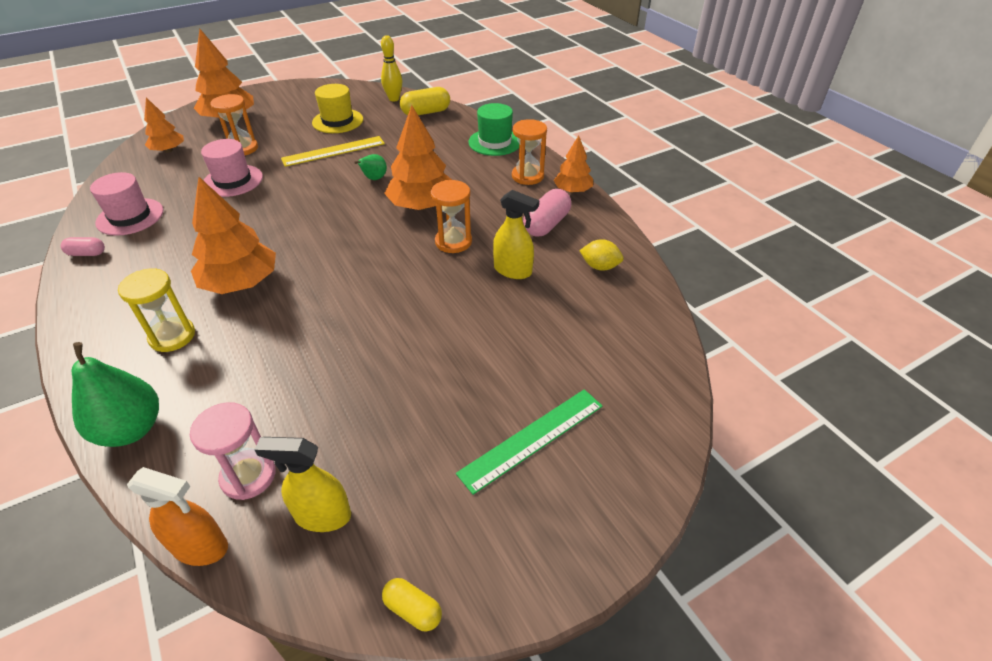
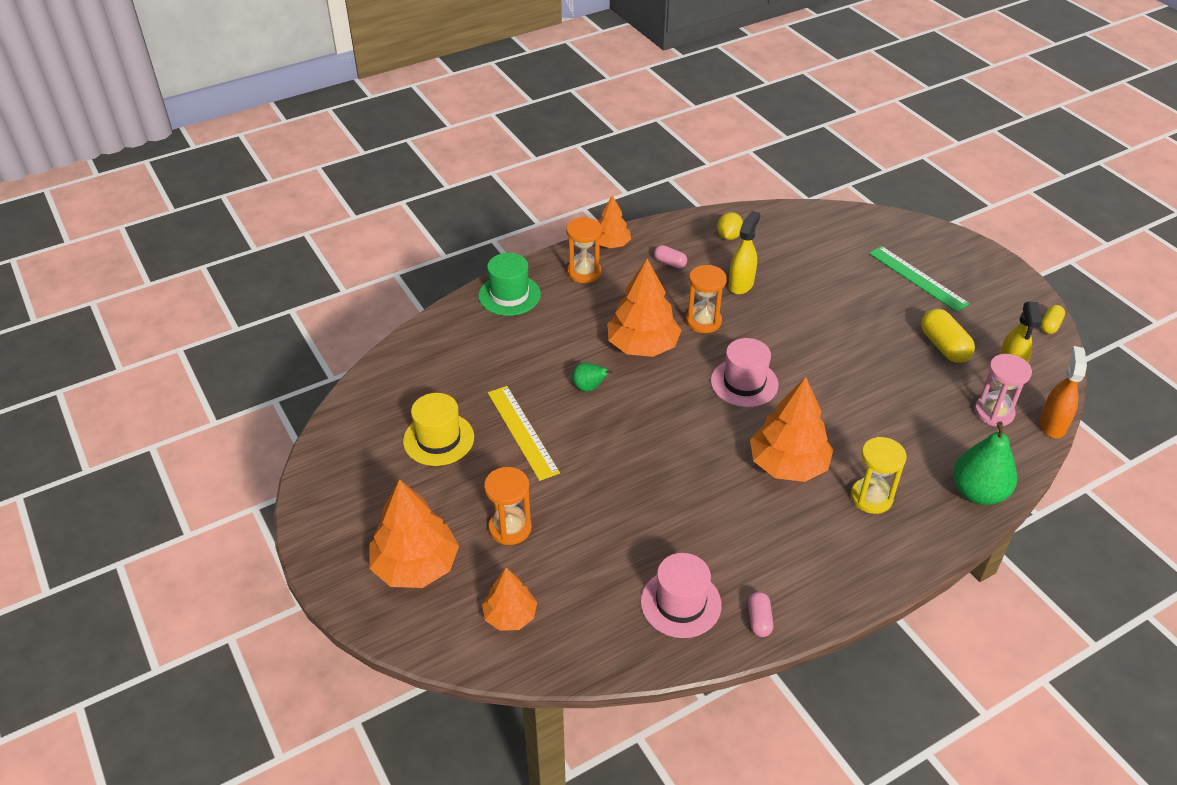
camera: 90 degrees left, 0 degrees up
(233, 181) = (594, 518): pink hat -> pink hat (744, 383)
(394, 99) = (378, 389): yellow bowling pin -> none
(426, 112) = (425, 355): yellow capsule -> yellow capsule (944, 346)
(546, 224) = (670, 263): pink capsule -> pink capsule, size x0.58

